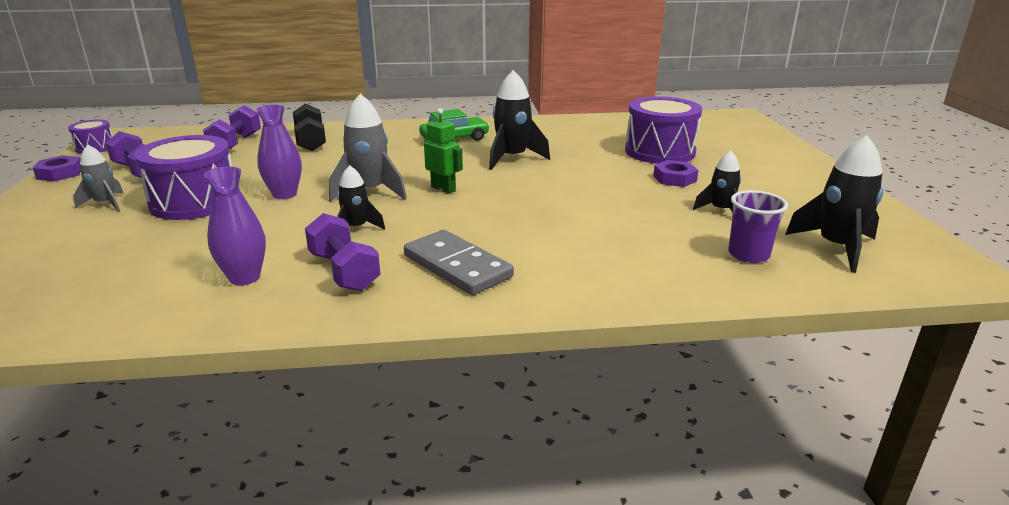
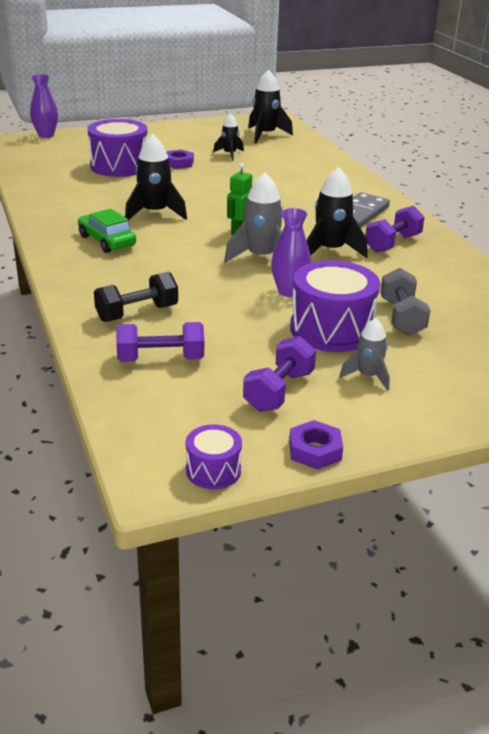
camera: 105 degrees left, 5 degrees up
(168, 238) = (401, 317): none -> grey dumbbell
(244, 278) = (427, 271): purple vase -> purple vase (46, 135)
(356, 228) = (330, 251): black rocket -> black rocket, size x1.66
(748, 255) = (288, 151): purple cup -> none

